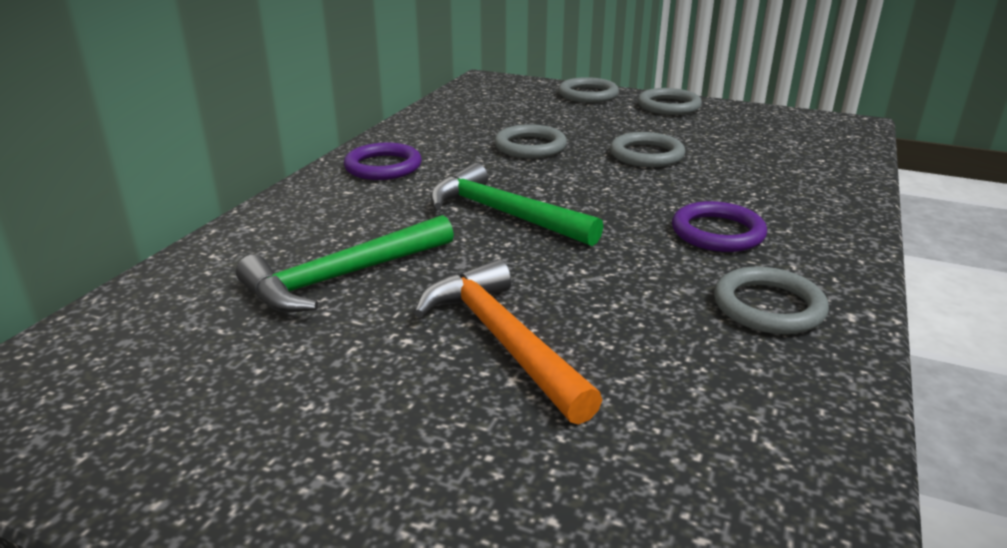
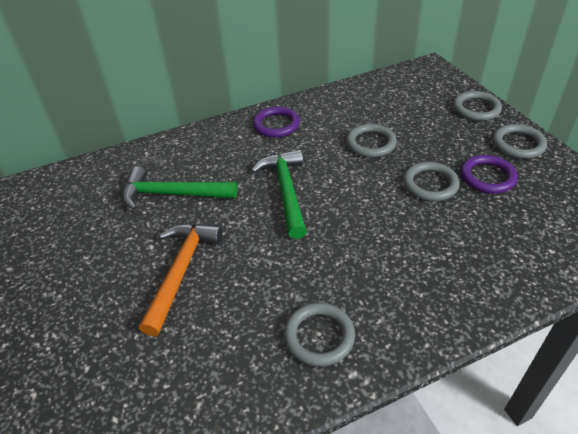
camera: 45 degrees right, 15 degrees up
(717, 232) = (374, 270): purple ring -> purple ring (487, 177)

